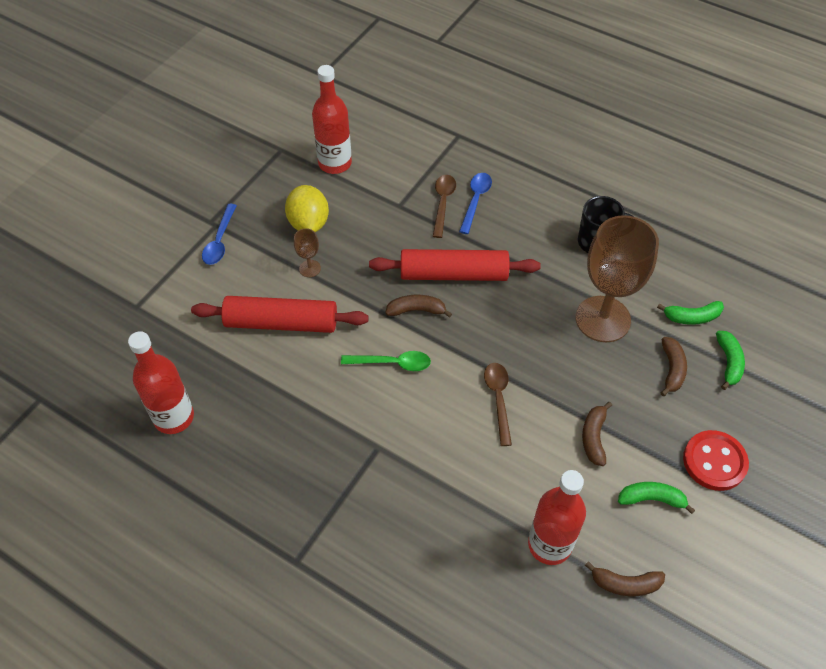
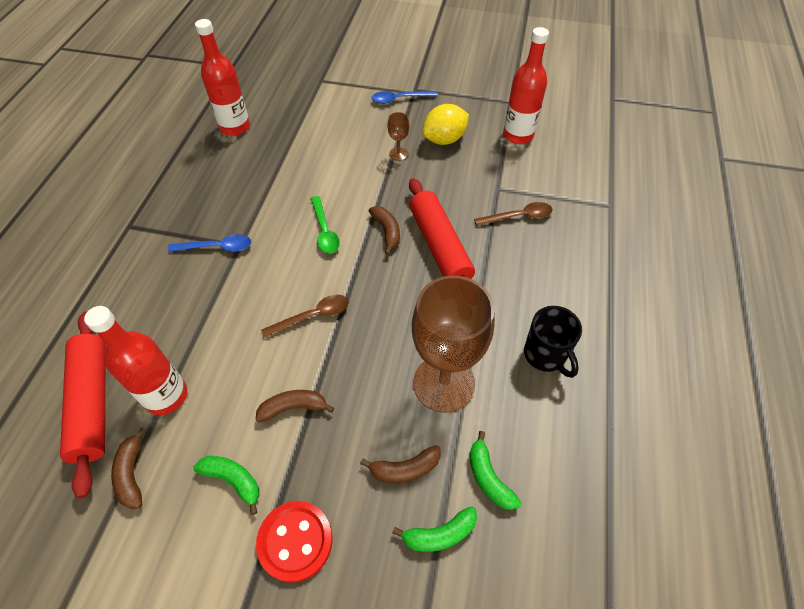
camera: 70 degrees right, 0 degrees up
(281, 323) = (338, 154): red rolling pin -> red rolling pin (93, 403)
(475, 200) = (537, 239): blue spoon -> blue spoon (217, 247)
(651, 499) = (233, 480): green banana -> green banana turned 45 degrees counterclockwise

